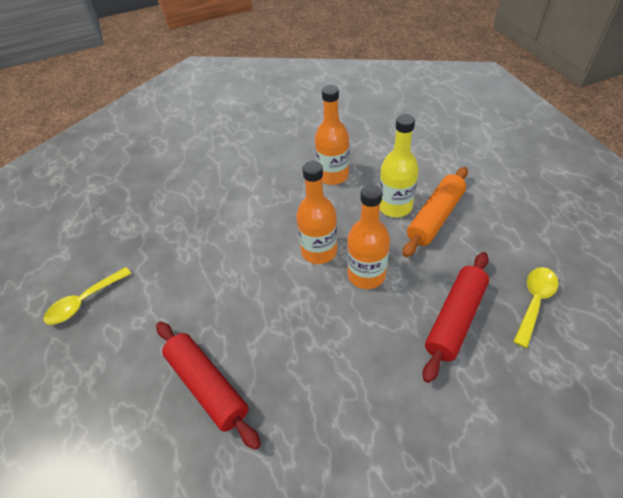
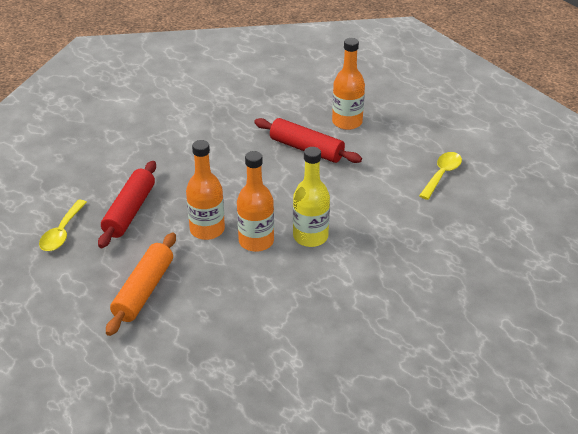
camera: 160 degrees right, 10 degrees down
(333, 175) = (266, 322): orange bottle -> orange bottle (347, 122)
(395, 206) = (188, 295): yellow bottle -> yellow bottle (310, 236)

